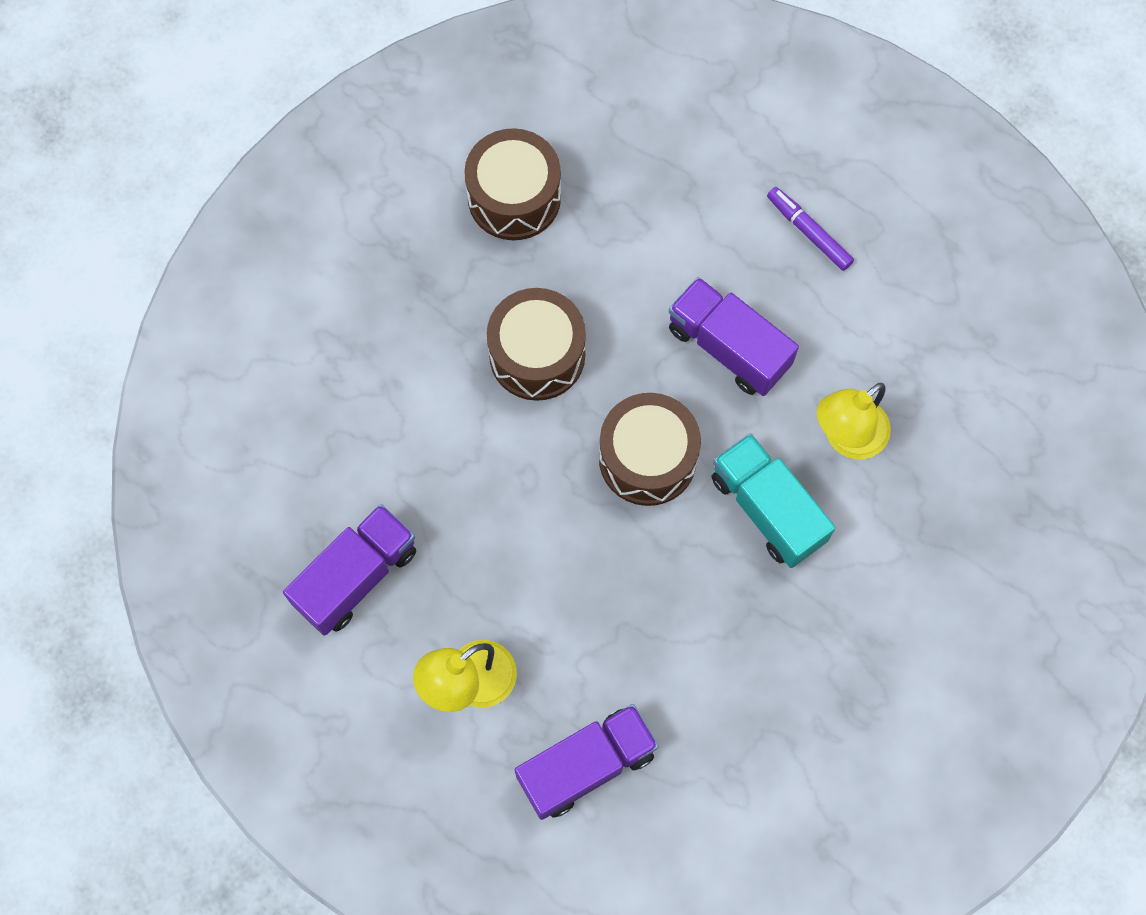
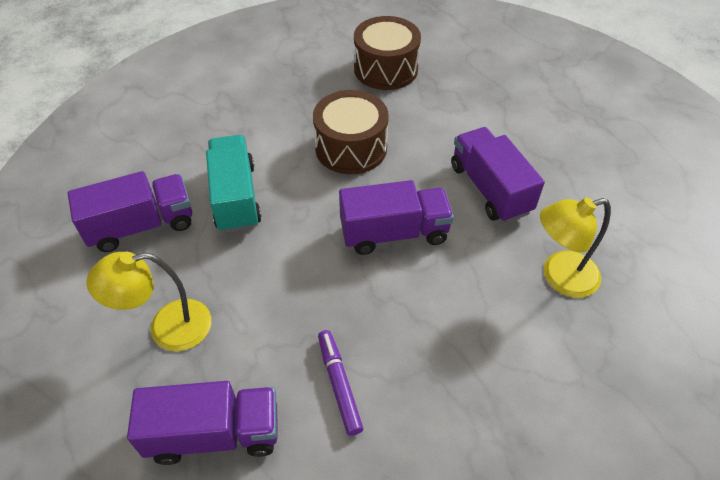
camera: 25 degrees right, 20 degrees down
(647, 458) = (394, 233): brown drum -> purple truck
(767, 509) = (472, 301): turquoise truck -> turquoise truck (235, 197)
(808, 232) = (580, 145): purple marker -> purple marker (339, 384)

